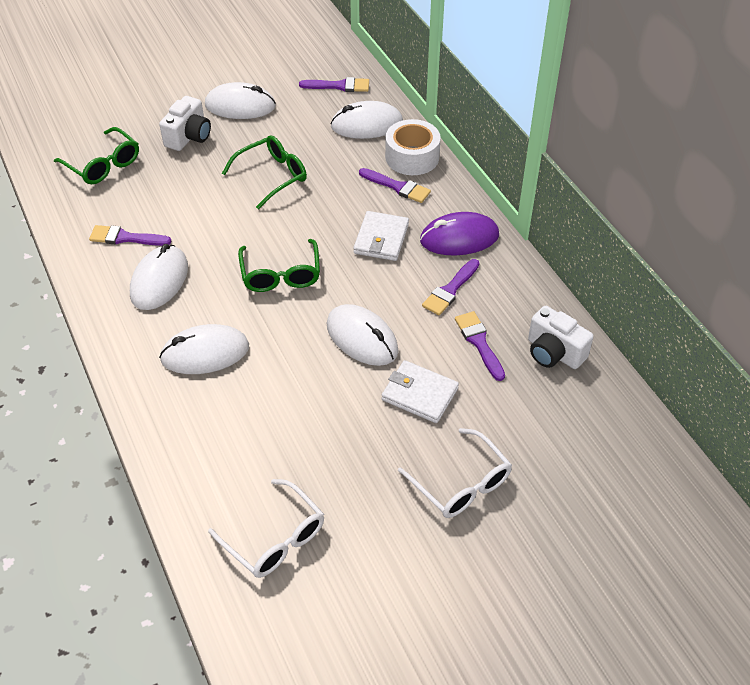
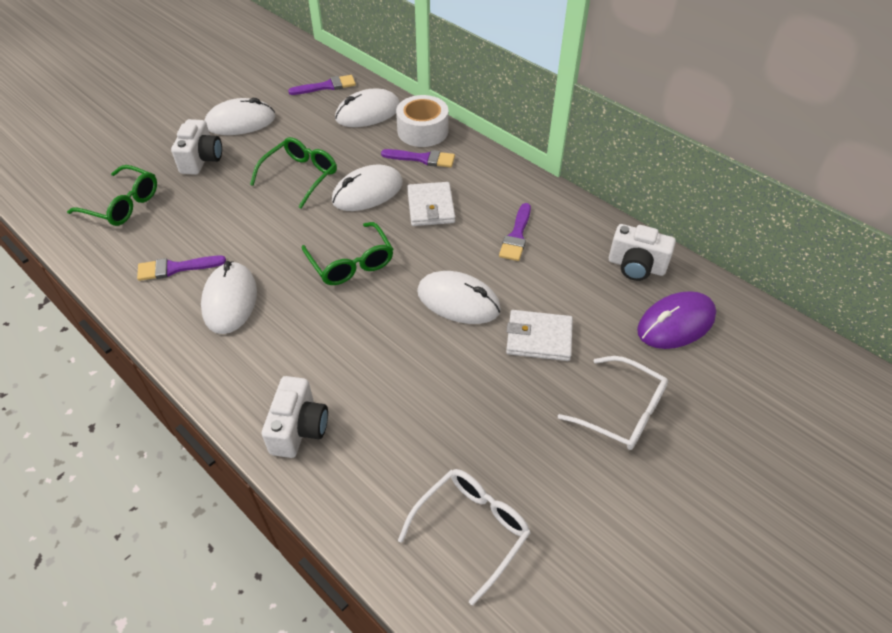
camera: 20 degrees left, 0 degrees up
(170, 410) = (299, 428): none -> white camera
(205, 353) = (310, 359): white mouse -> white mouse (367, 192)
(275, 539) = (471, 529): white glasses -> white glasses turned 75 degrees counterclockwise
(459, 238) = (500, 189): purple mouse -> purple mouse (676, 323)
(479, 343) = (567, 275): purple brush -> none

